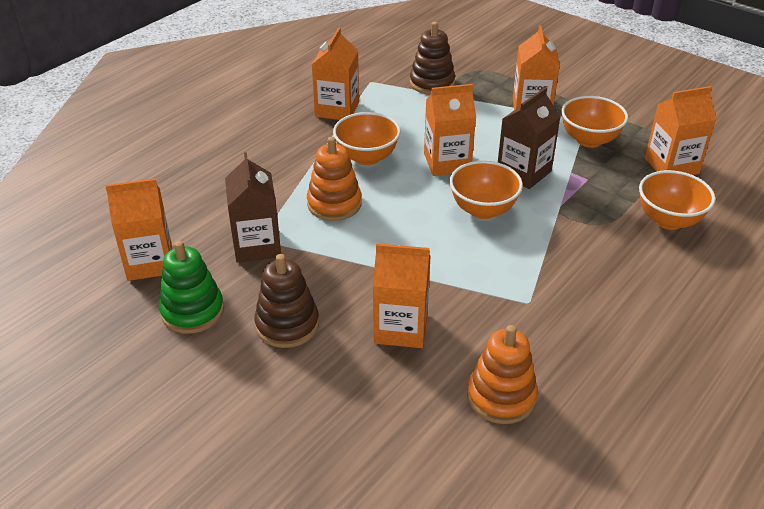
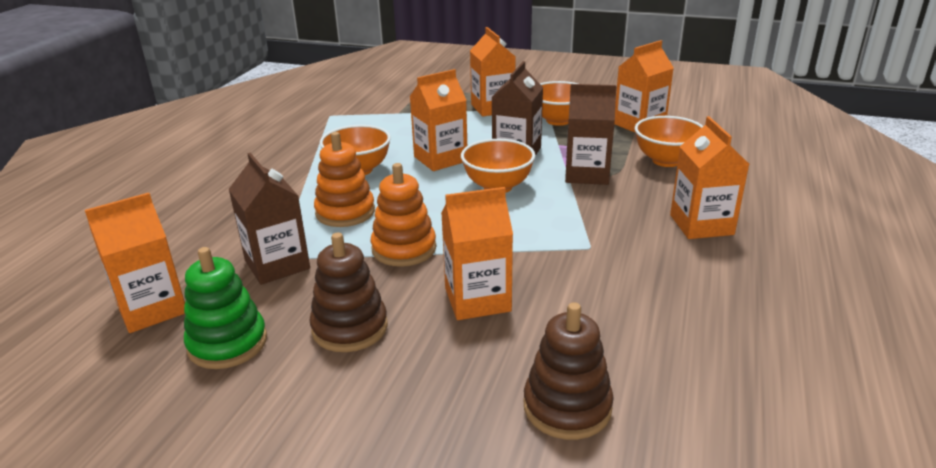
camera: 20 degrees left, 10 degrees down
(337, 109) = (307, 140): orange carton -> orange carton (701, 225)
(432, 83) = (390, 107): brown stacking toy -> brown stacking toy (567, 407)
(501, 397) = (619, 333): orange stacking toy -> orange stacking toy (404, 249)
(577, 216) = (587, 174): none -> brown carton

